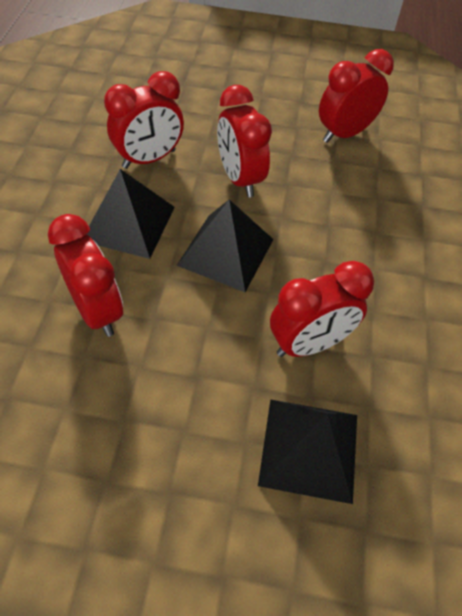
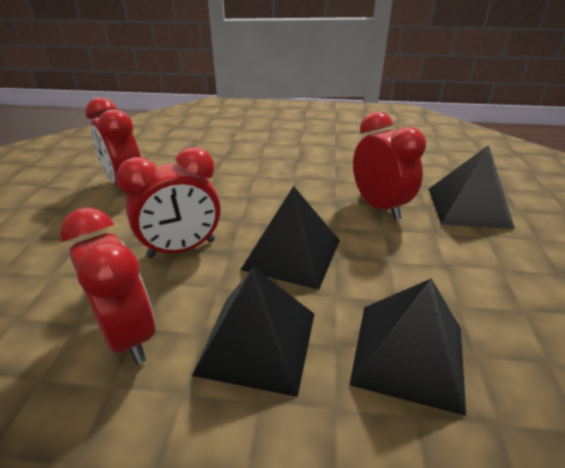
camera: 90 degrees left, 20 degrees down
(97, 310) = (408, 354): red clock -> black pyramid

